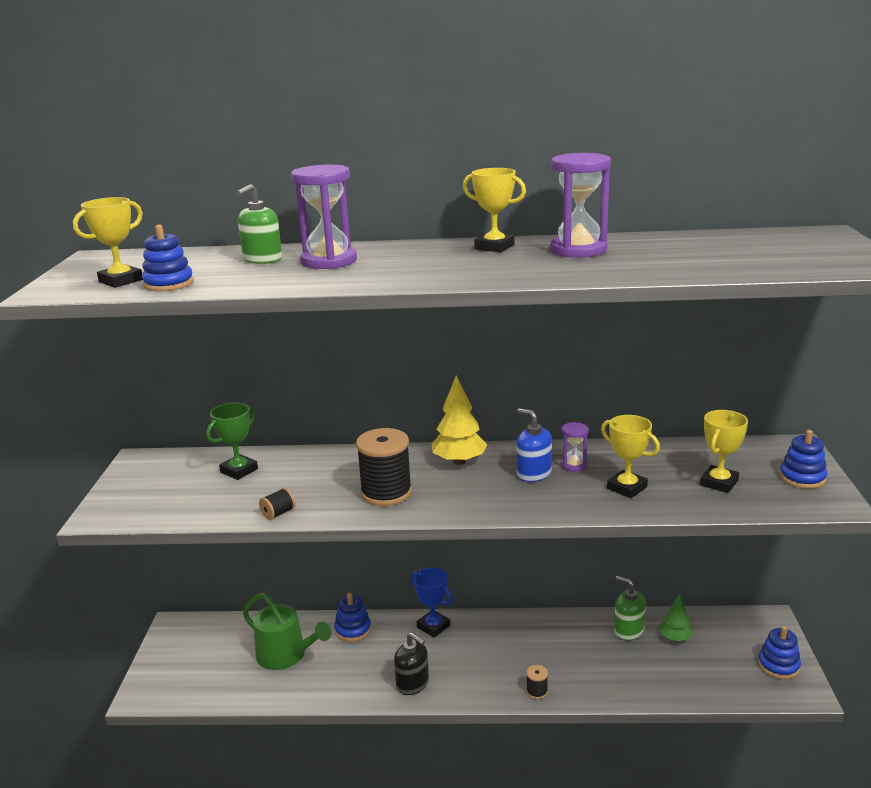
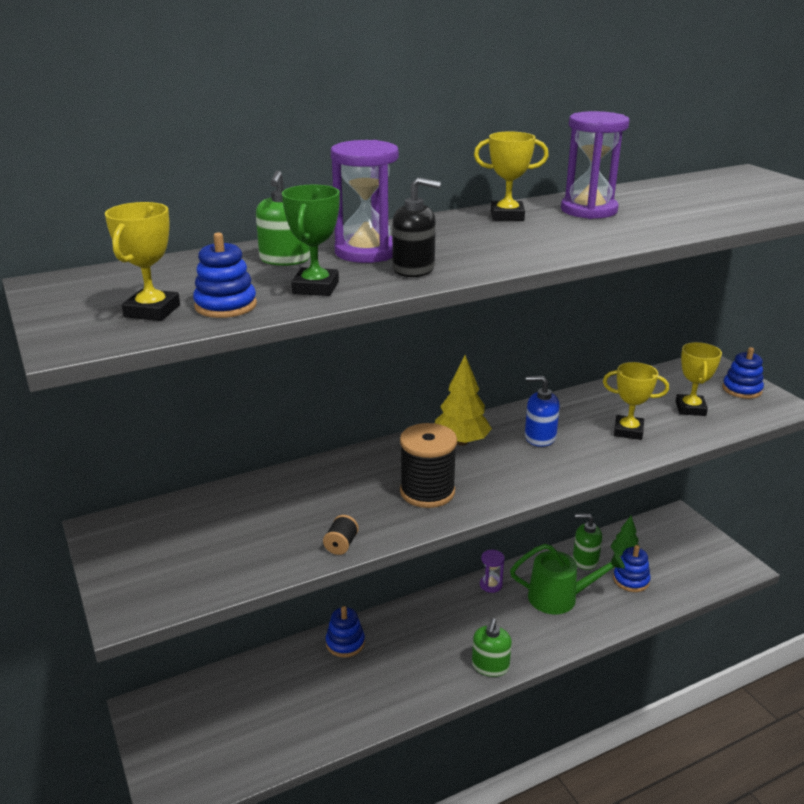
camera: 30 degrees left, 5 degrees up
(239, 470) = (244, 509): green trophy -> green trophy (315, 287)
(286, 655) = (297, 694): green watering can -> green watering can (559, 597)
(413, 684) = (445, 675): black soap dispenser -> black soap dispenser (414, 269)
(433, 626) = (420, 613): blue trophy -> none
(457, 690) = (490, 666): none -> green soap dispenser
(537, 691) = (556, 641): black spool -> none
(574, 465) = (564, 421): purple hourglass -> purple hourglass (491, 585)
(778, 665) = (712, 552): blue stacking toy -> blue stacking toy (631, 580)

